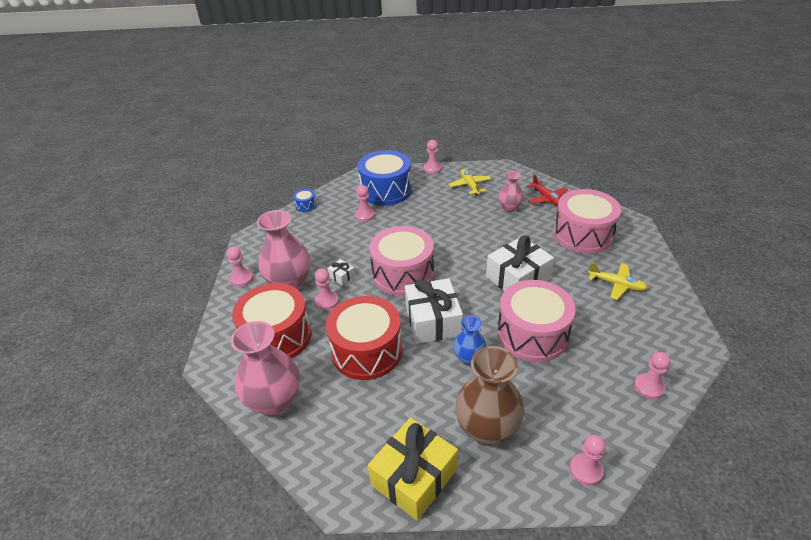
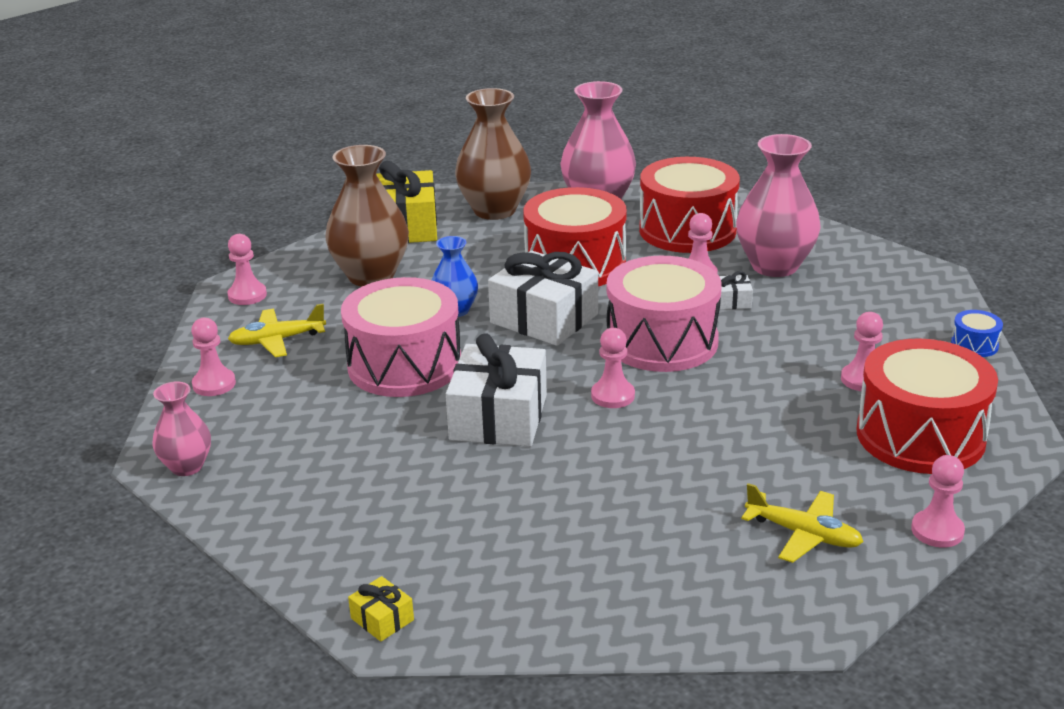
camera: 135 degrees right, 10 degrees down
(242, 278) = (836, 243): pink pawn -> pink pawn (612, 396)
(337, 447) = (494, 210): none -> brown vase
(386, 190) = (920, 436): blue drum -> red drum
(509, 208) = (660, 528): pink vase -> pink vase (187, 466)
(547, 199) = (616, 593): red plane -> none
(583, 234) = (466, 547): pink drum -> none
(617, 284) = (336, 486): yellow plane -> yellow plane (277, 340)
(632, 227) = (382, 619): none -> yellow gift

